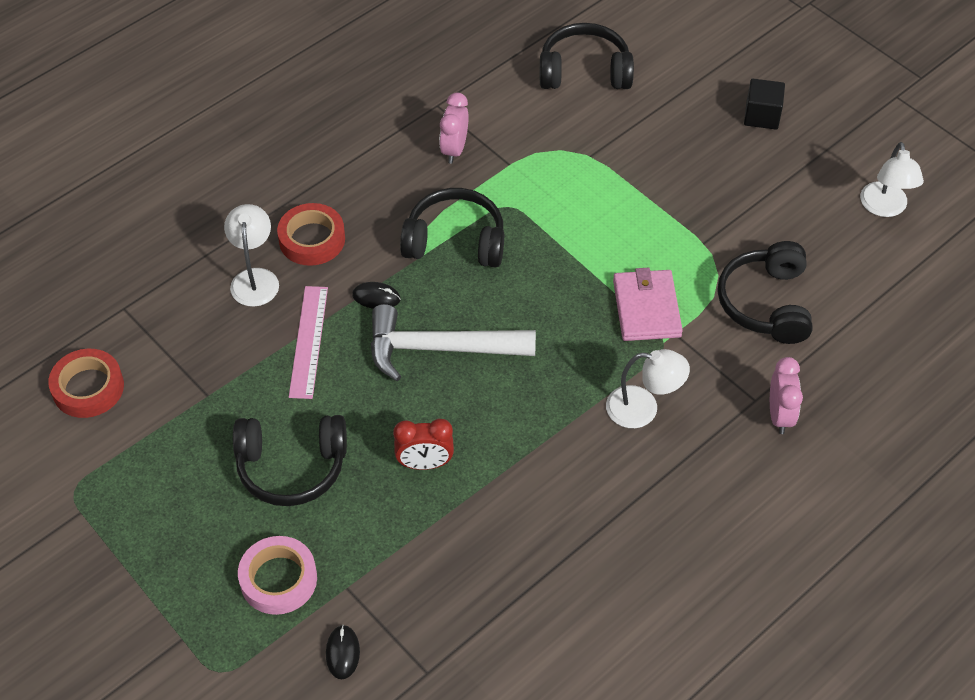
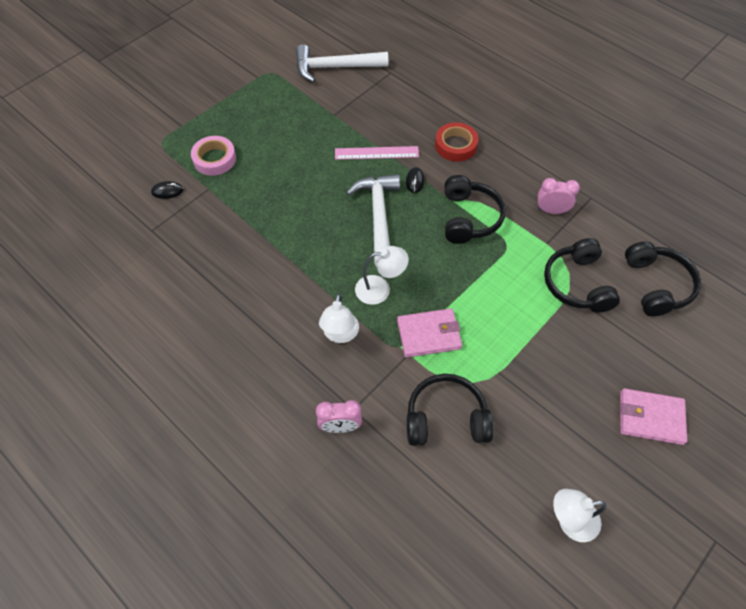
camera: 85 degrees right, 5 degrees up
(88, 388) = (335, 67): red tape -> white hammer
(255, 278) = (420, 123): white lamp -> white lamp (380, 289)
(291, 467) = (287, 156): black headphones -> black headphones (577, 284)
(425, 463) = (291, 217): red clock -> none
(761, 116) = (650, 417): black cube -> pink wallet

